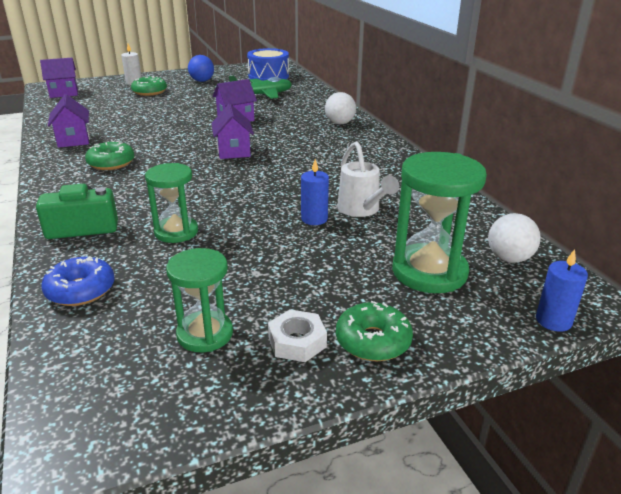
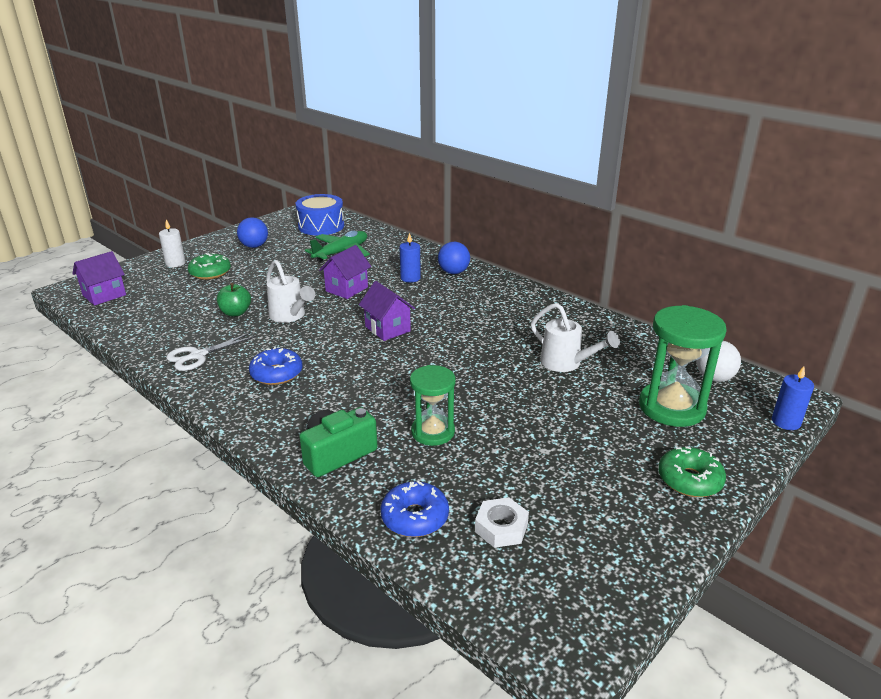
camera: 25 degrees left, 0 degrees up
(73, 140) = (198, 356): purple house -> white scissors
(111, 163) = (276, 374): green donut -> blue donut
(134, 119) = (235, 313): none -> green apple
(170, 128) = (290, 316): none -> white watering can
(205, 334) = (565, 519): green hourglass -> none
(297, 342) = (639, 500): white nut -> white nut (501, 527)
(314, 219) = (537, 383): blue candle -> blue candle (410, 278)
(339, 123) = (453, 272): white ball -> blue ball

